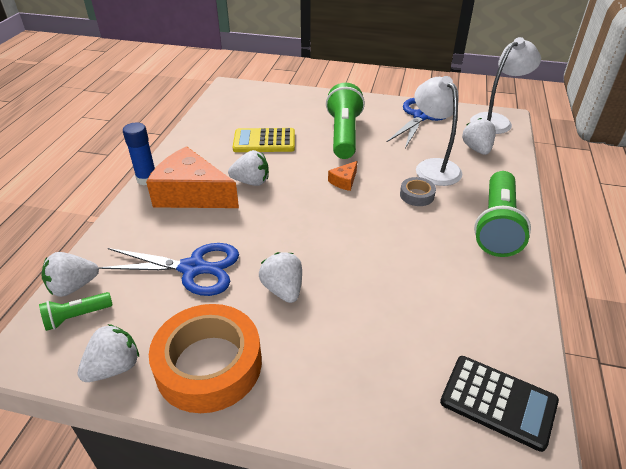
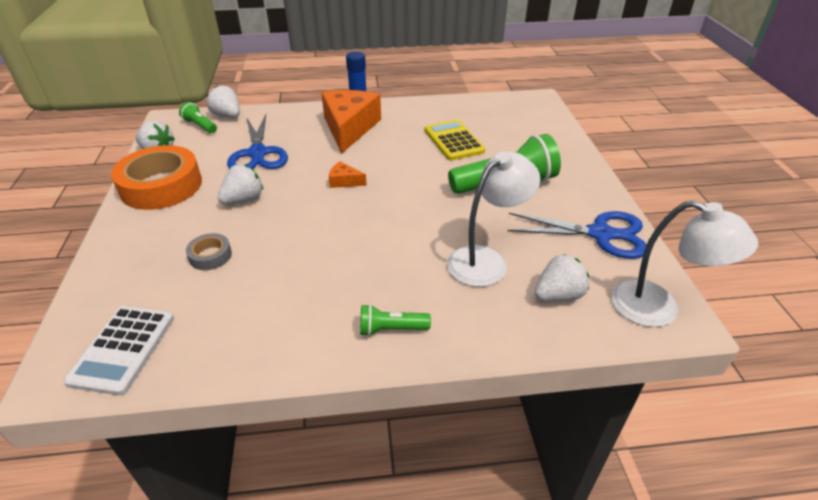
camera: 70 degrees right, 0 degrees up
(251, 182) = (382, 150): white strawberry -> none
(344, 181) = (415, 201): orange cheese -> orange cheese (344, 181)
(417, 195) = (418, 255): grey tape -> grey tape (210, 256)
(497, 226) = (391, 329): green flashlight -> green flashlight, size x0.49
(498, 402) = (123, 349): black calculator -> white calculator

